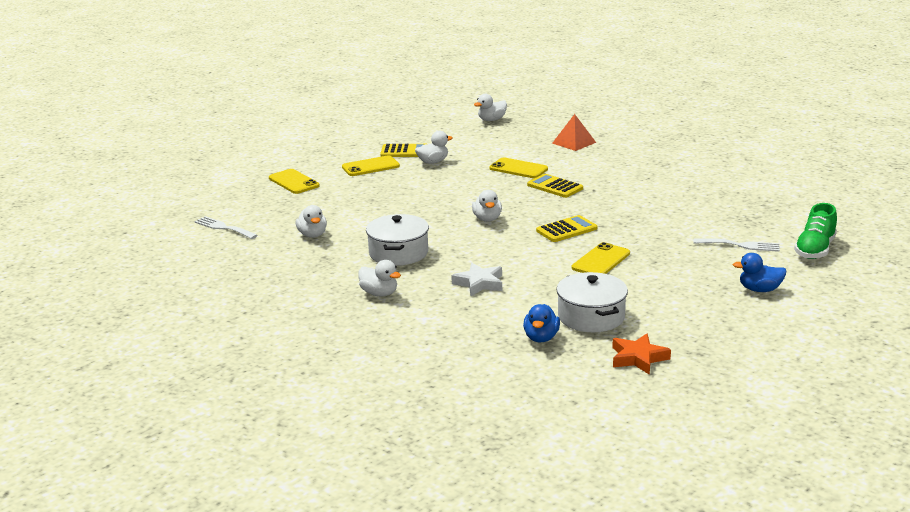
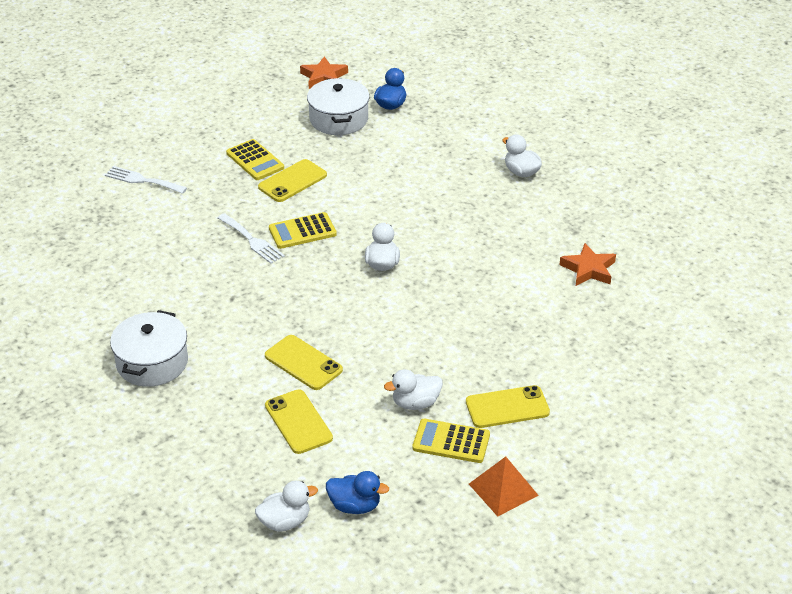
camera: 170 degrees left, 15 degrees up
(223, 228) = (697, 300): white fork -> white fork (252, 240)
(293, 182) = (618, 386): yellow phone -> yellow phone (298, 422)
(312, 235) = (588, 269): white duck -> orange star
(398, 253) = (494, 224): white pot -> white pot (152, 362)
(479, 283) = (422, 170): white star -> none
(555, 187) = (275, 313): yellow calculator -> yellow calculator (255, 160)
(574, 142) = (193, 419): orange pyramid -> orange pyramid (503, 489)
(759, 290) = (174, 125): blue duck -> blue duck (355, 506)
(815, 249) = (78, 164): green shoe -> none

